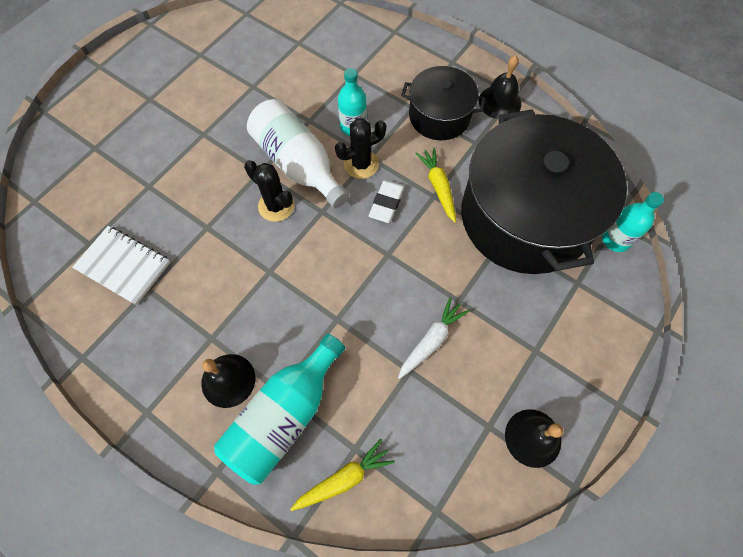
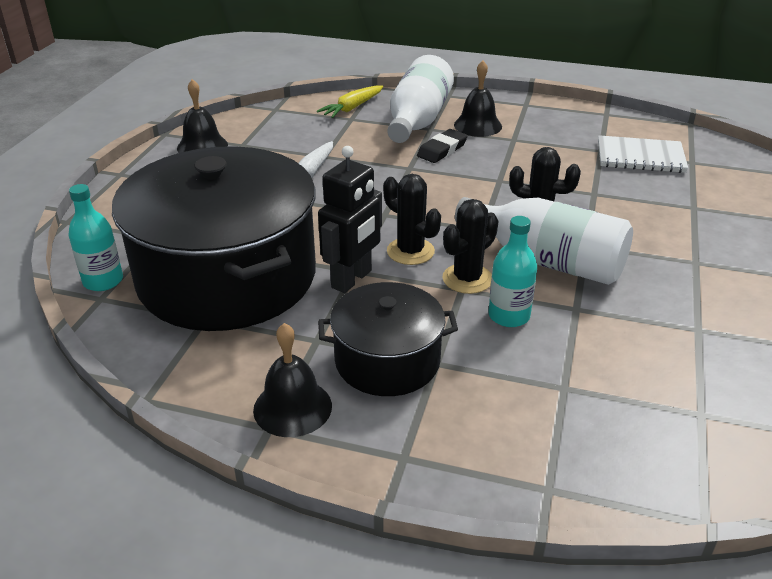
camera: 160 degrees right, 30 degrees down
(285, 415) = (417, 121): turquoise bottle -> white bottle
(291, 341) = (442, 150): none -> black eraser
(387, 203) = (410, 251): white eraser -> black cactus
(438, 187) = (352, 279): yellow carrot -> black robot

